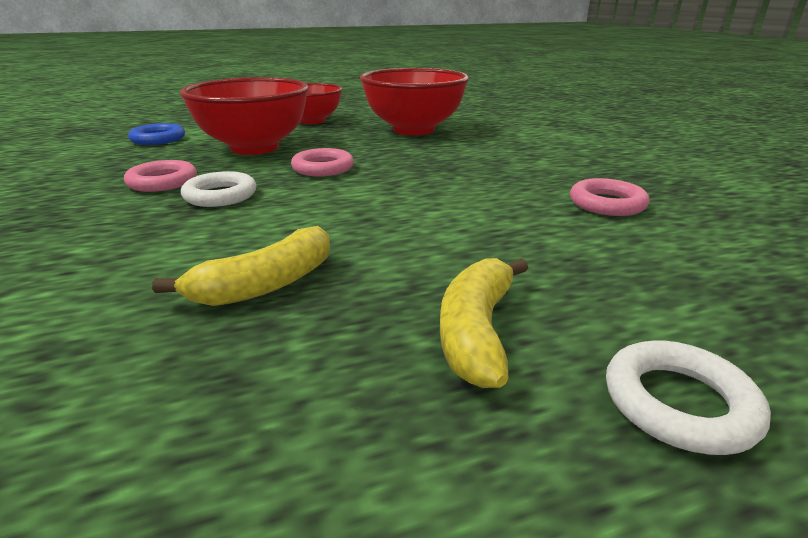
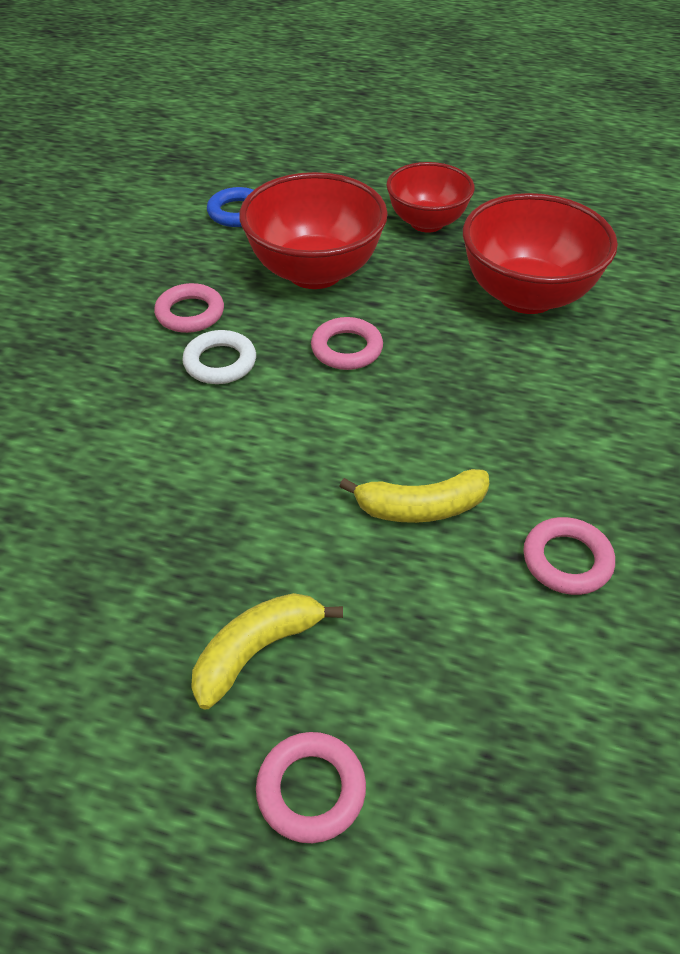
camera: 35 degrees right, 20 degrees up
(266, 284) = (166, 516): yellow banana -> yellow banana (421, 507)
(679, 403) = (311, 790): white ring -> pink ring

